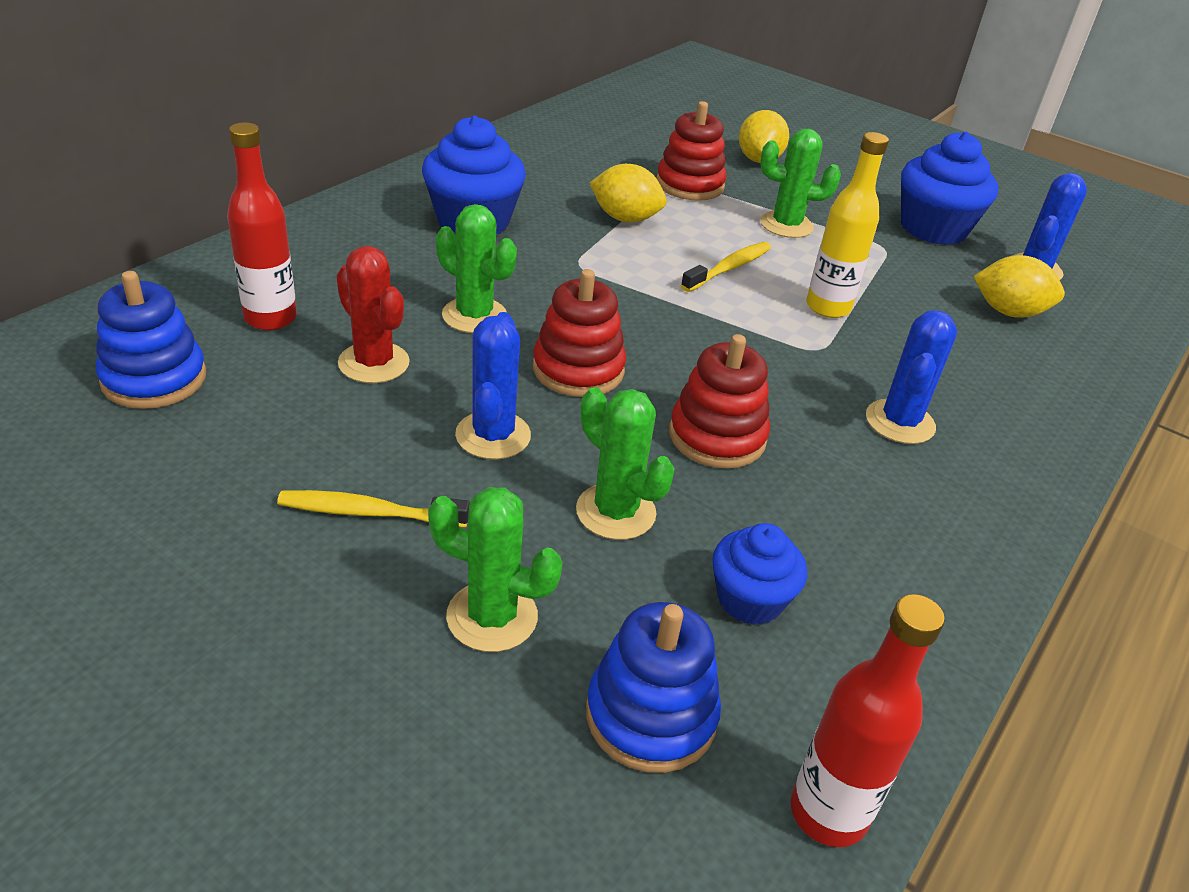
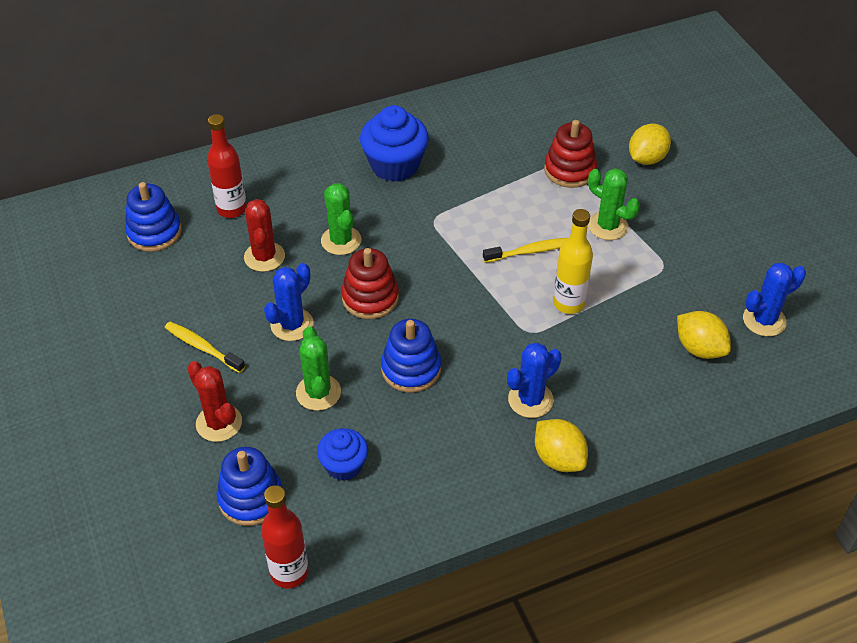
camera: 35 degrees right, 10 degrees up
(492, 617) = (219, 423): green cactus -> red cactus
(625, 218) = (496, 189): yellow lemon -> yellow lemon (559, 458)
(717, 436) = (411, 369): red stacking toy -> blue stacking toy
(933, 228) = (722, 261): blue cupcake -> none

